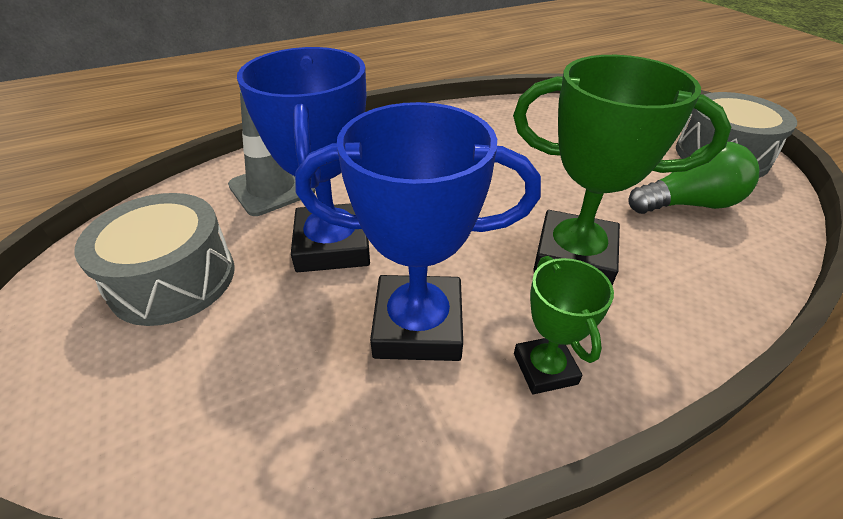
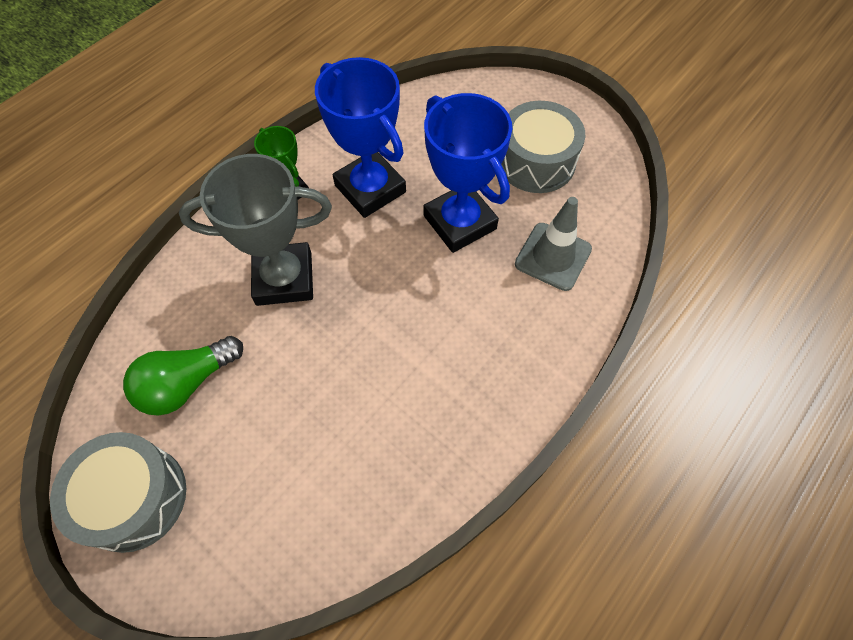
camera: 155 degrees right, 20 degrees up
(418, 325) = (370, 189): blue trophy -> blue trophy turned 75 degrees clockwise
(574, 256) = (284, 279): green trophy -> grey trophy

